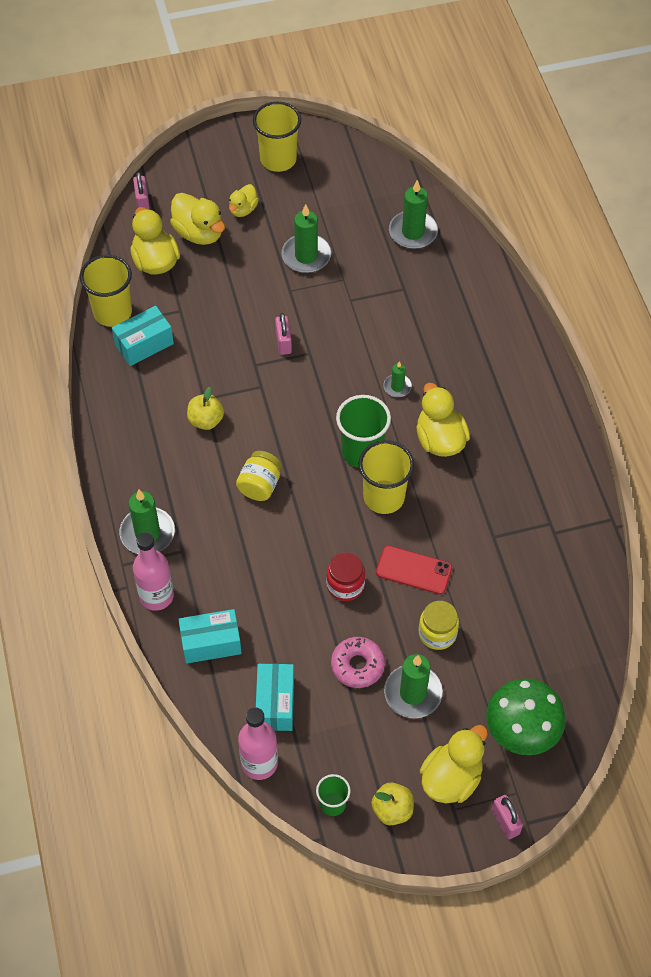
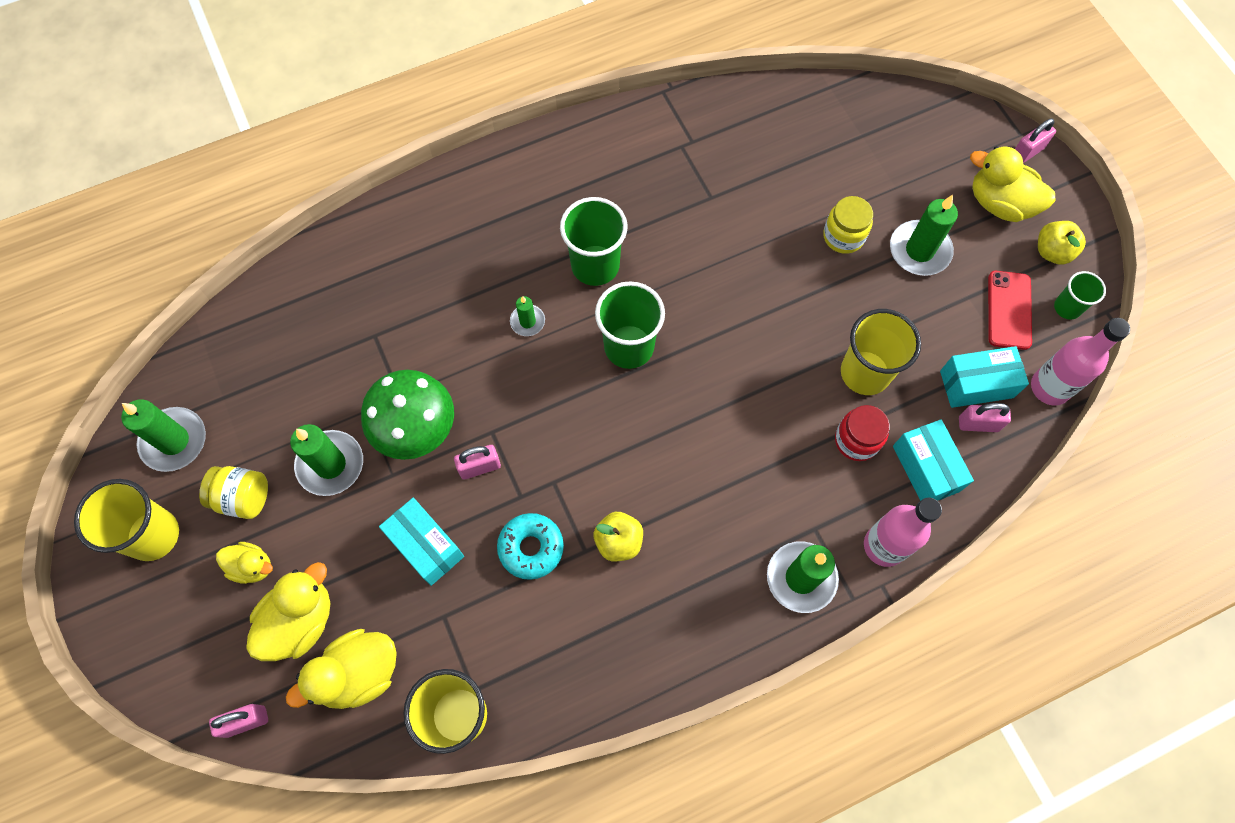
camera: 100 degrees left, 10 degrees up
(144, 344) = (509, 654): turquoise box -> turquoise box (426, 546)
(215, 366) = (531, 548): none -> turquoise donut
(239, 694) = (978, 424): none -> pink padlock
(260, 485) = (701, 455): yellow jar -> yellow jar (243, 497)
(345, 585) = (811, 336): red jar -> red jar (856, 440)
(357, 665) = (905, 308): pink donut -> none
(384, 497) = (686, 313): yellow cup -> yellow cup (865, 373)
(413, 232) = (279, 338): green candle -> green candle (174, 441)
(414, 570) = (773, 269): red phone -> red phone (1009, 310)
(440, 440) = (595, 265): yellow duck -> green cup
(521, 732) = (929, 148): green mushroom -> green mushroom (416, 430)

